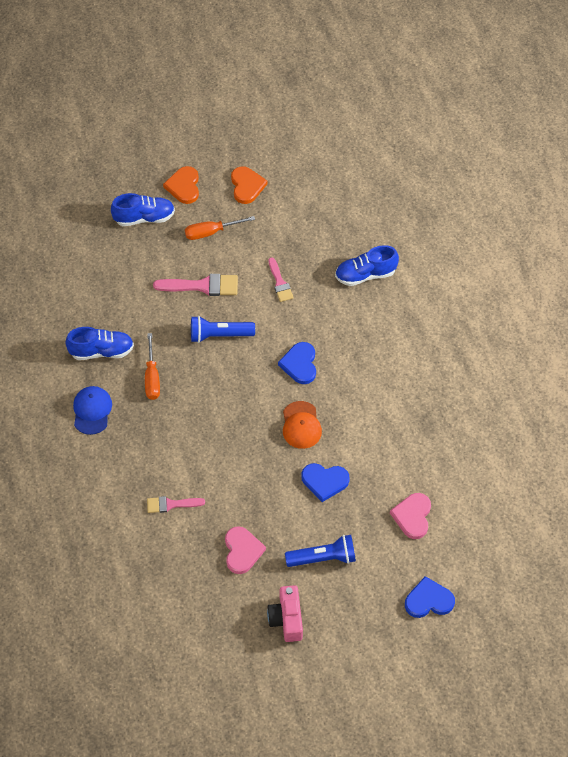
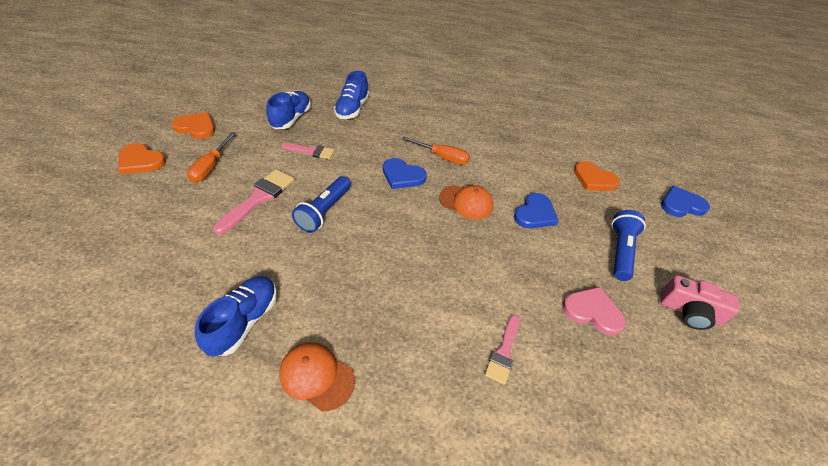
camera: 65 degrees left, 10 degrees down
(92, 411) = (316, 376): blue cap -> orange cap
(144, 218) = (132, 202): blue shoe -> blue shoe (291, 119)
(152, 377) = (324, 288): orange screwdriver -> orange screwdriver (442, 157)
(412, 516) = (593, 179): pink heart -> orange heart
(428, 600) = (681, 205): blue heart -> blue heart turned 60 degrees clockwise

